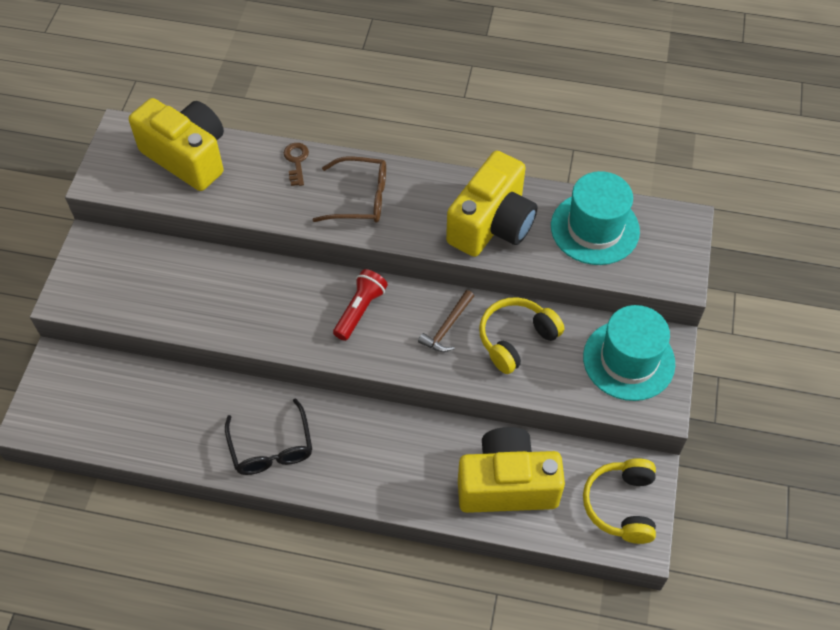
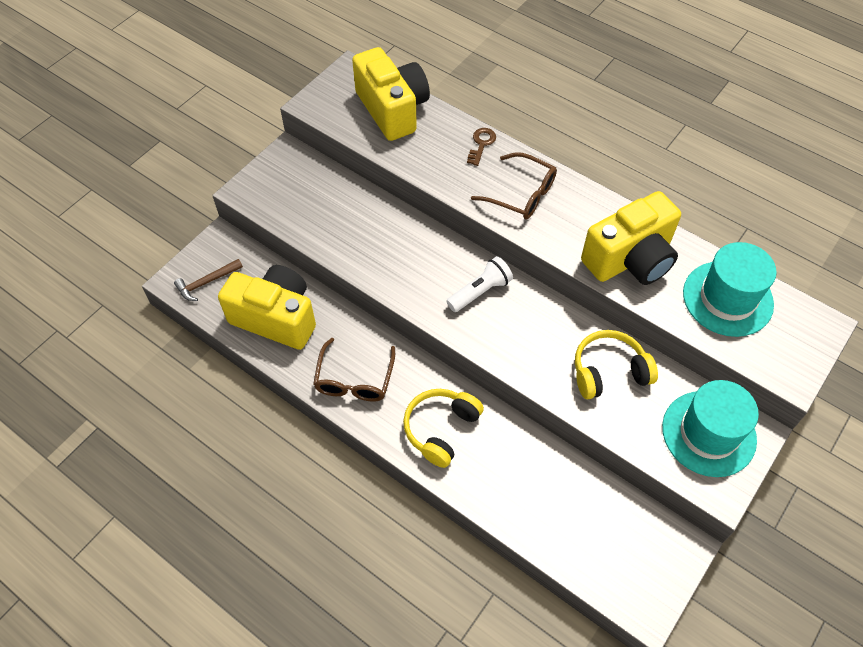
camera: 25 degrees right, 0 degrees up
(271, 447) = (354, 379): black glasses -> brown glasses
(360, 310) = (480, 292): red flashlight -> white flashlight
(447, 327) = (550, 336): brown hammer -> brown hammer (206, 282)
(507, 484) = (543, 499): yellow camera -> yellow camera (276, 318)
(621, 505) = (643, 565): yellow headphones -> yellow headphones (441, 429)

